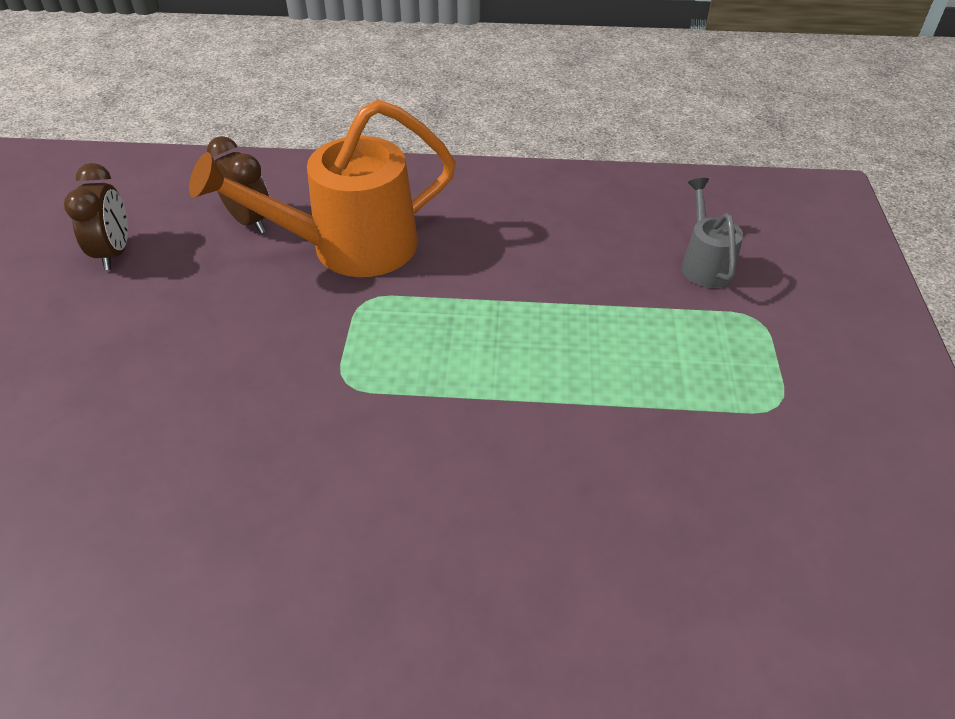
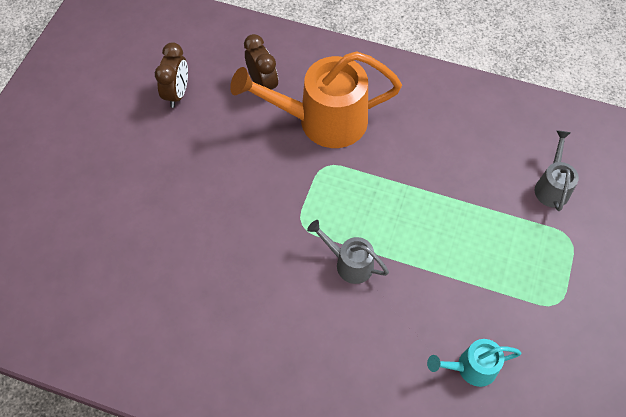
camera: 15 degrees right, 15 degrees up
(436, 419) = (349, 263): none -> grey watering can
(685, 528) = (470, 367): none -> turquoise watering can

